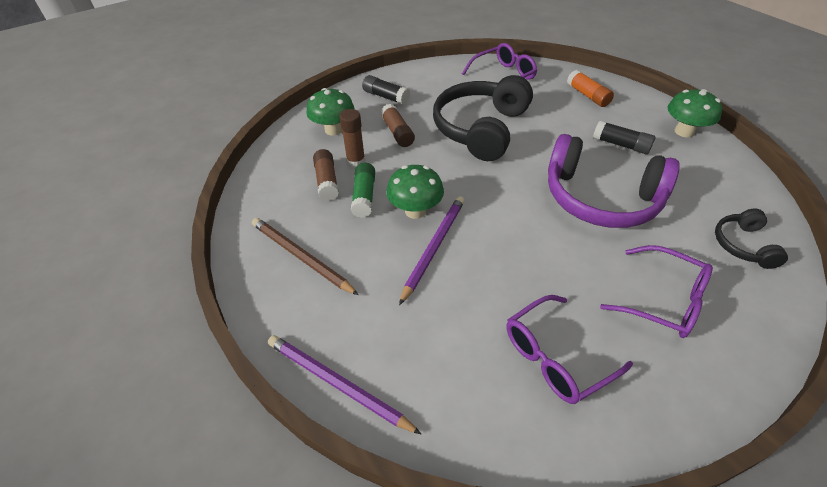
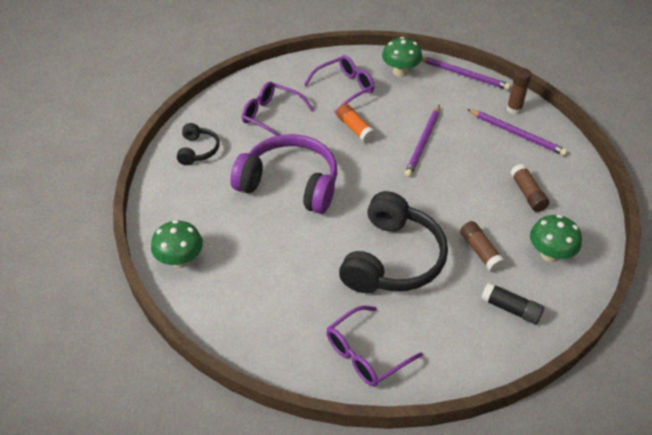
camera: 175 degrees right, 0 degrees up
(301, 257) = (517, 134): brown pencil -> purple pencil
(356, 161) = (510, 215): brown glue stick -> brown glue stick (514, 109)
(364, 196) = (489, 181): green glue stick -> none
(415, 211) = (443, 169): green mushroom -> green mushroom (400, 72)
(588, 95) = (264, 316): orange glue stick -> orange glue stick (355, 129)
(621, 145) = (252, 241): black glue stick -> none

